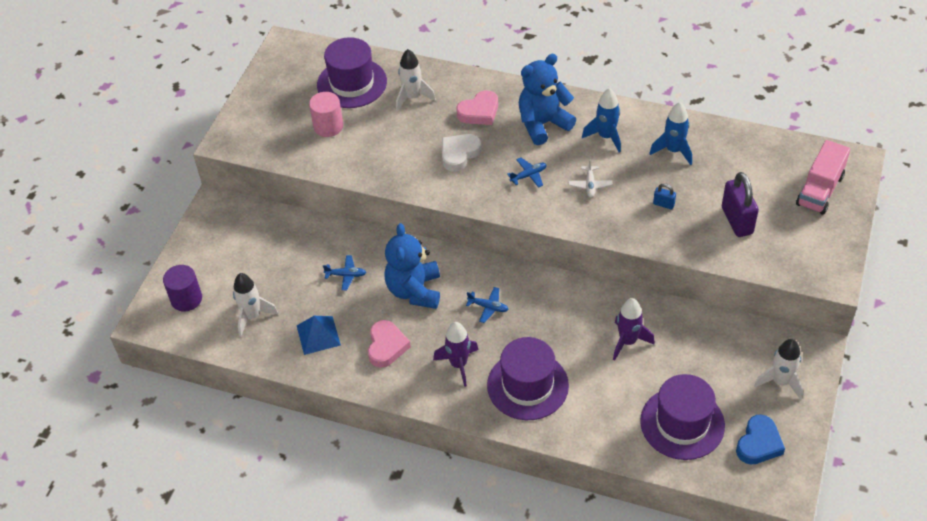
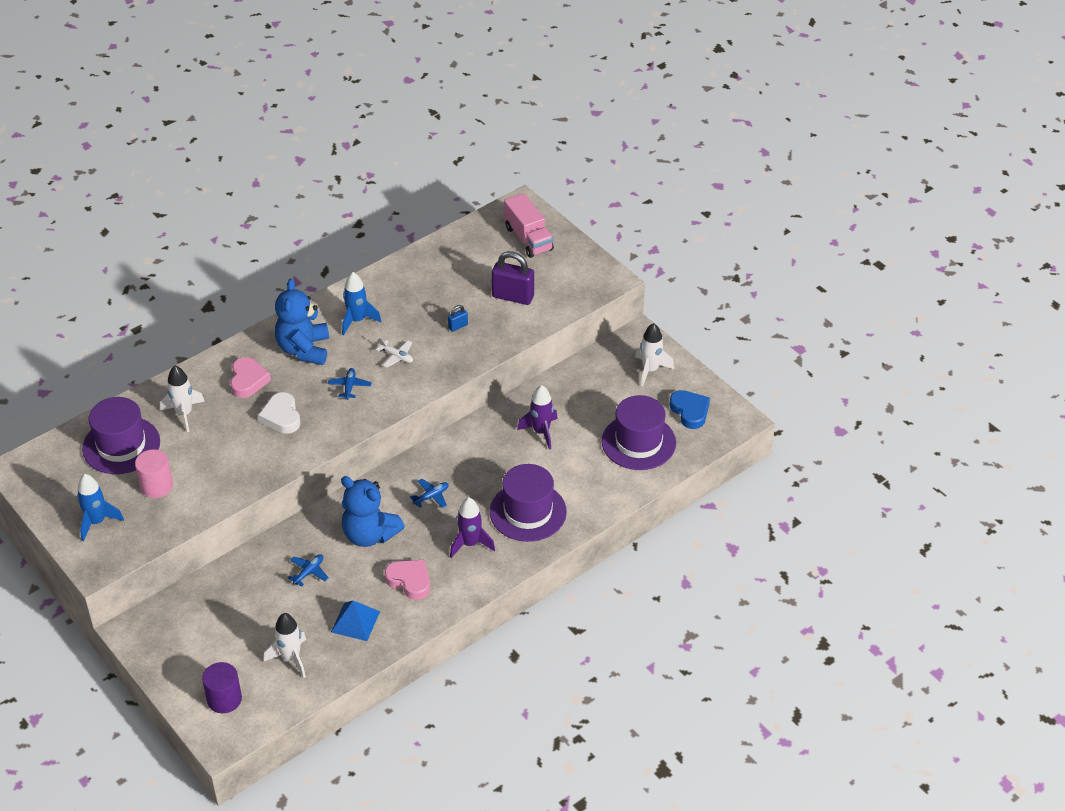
camera: 60 degrees left, 5 degrees down
(673, 150) = (411, 291): blue rocket -> blue rocket (97, 522)

